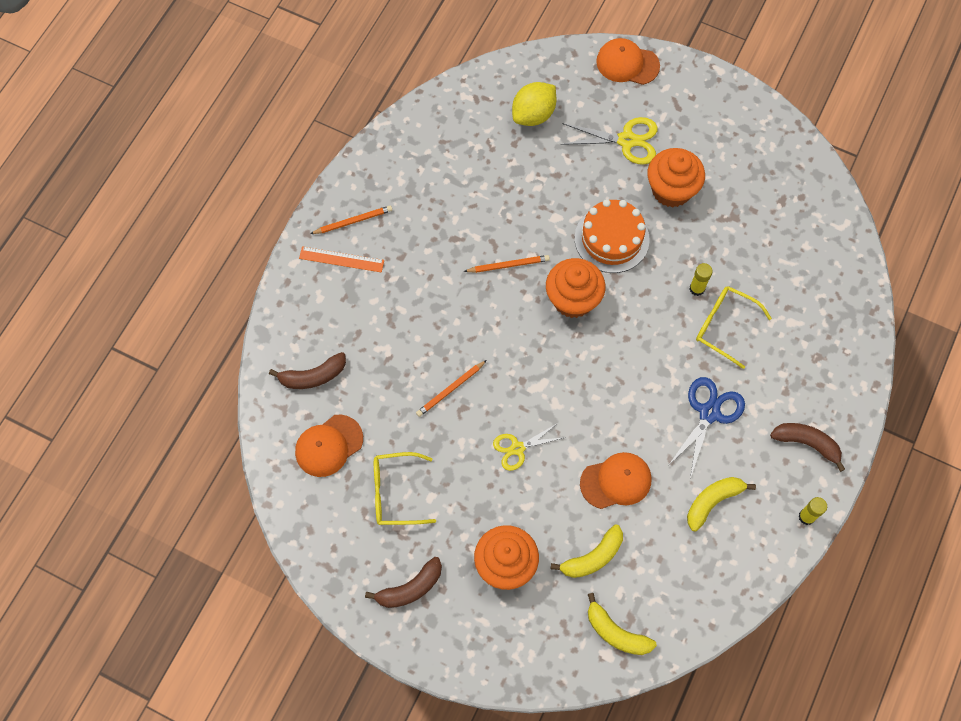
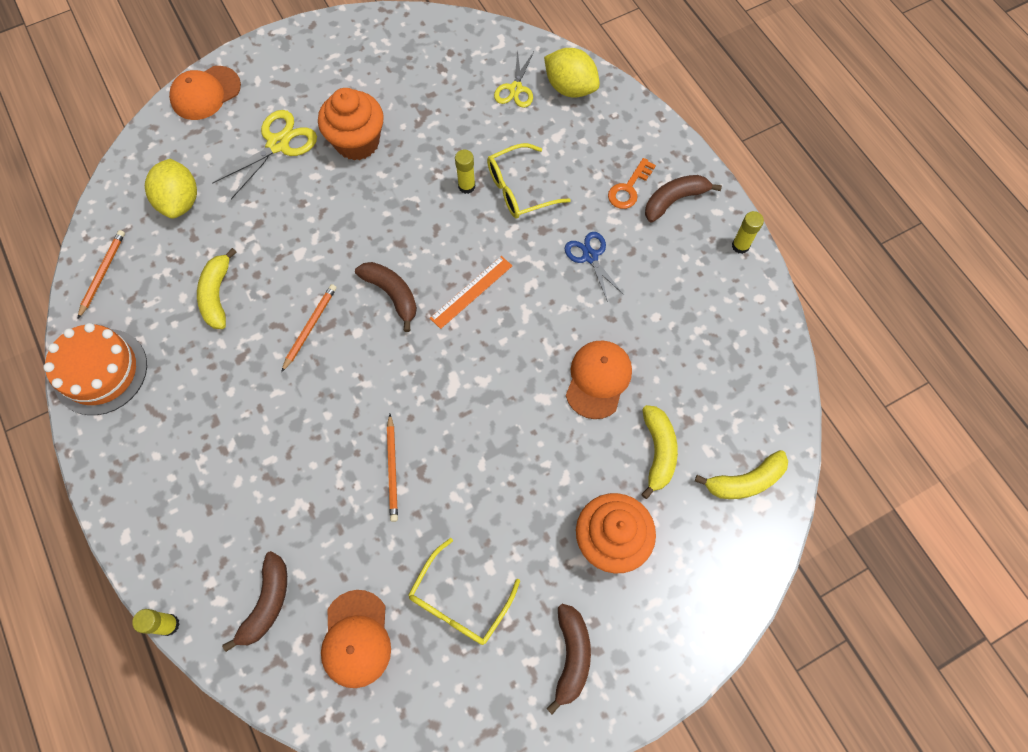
camera: 55 degrees left, 0 degrees up
(261, 329) = (169, 625): none -> yellow glue stick
(341, 259) = (165, 483): orange ruler -> orange ruler (471, 291)
(353, 221) = (134, 443): orange pencil -> orange pencil (102, 273)
(517, 448) = (501, 447): yellow scissors -> yellow scissors (515, 89)
(573, 299) = (392, 294): orange cupcake -> brown banana
(611, 239) = (361, 221): orange cake -> orange cake (100, 371)
(709, 413) = (590, 256): blue scissors -> blue scissors, size x0.67
(712, 501) = (675, 311): yellow banana -> yellow banana (217, 295)
(789, 403) = (629, 188): none -> orange key
(843, 303) = (570, 88): none -> yellow lemon

